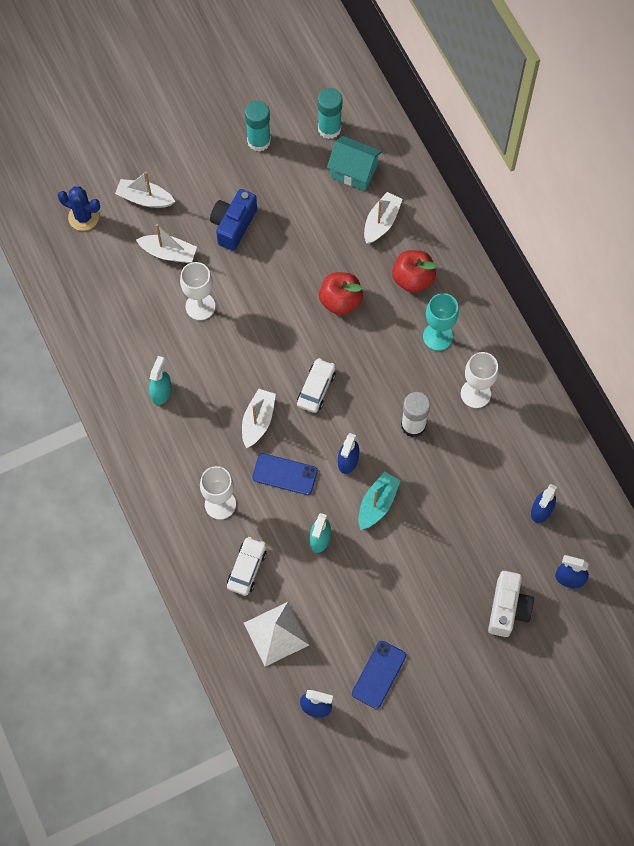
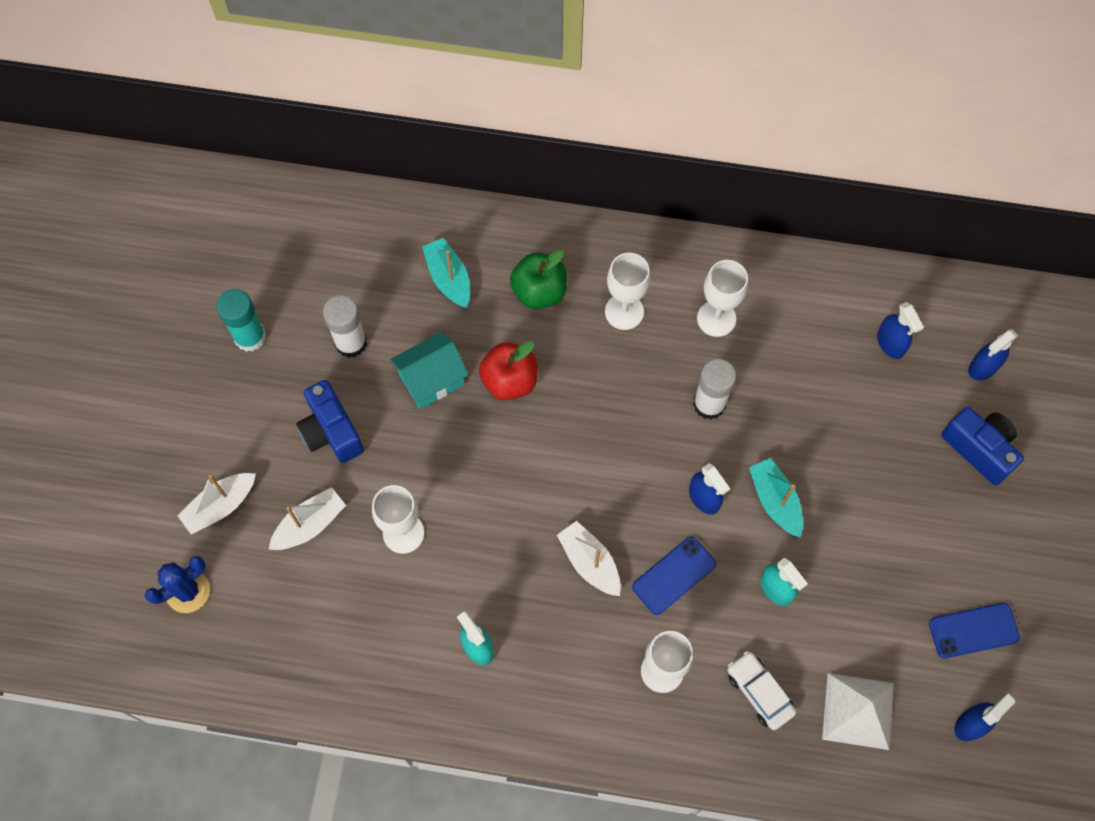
camera: 55 degrees left, 0 degrees up
(297, 197) = (351, 343): none -> white glue stick
(316, 388) = (595, 475): white car -> none
(329, 128) = (295, 255): turquoise glue stick -> none
(354, 171) = (366, 265): turquoise house -> turquoise house (432, 379)
(379, 674) = (973, 630): blue phone -> blue phone turned 75 degrees counterclockwise
(381, 222) = (448, 278): white boat -> turquoise boat
(413, 279) = (539, 291): red apple -> green apple
(437, 336) = (624, 312): turquoise goblet -> white goblet
(508, 609) = (979, 449): white camera -> blue camera

